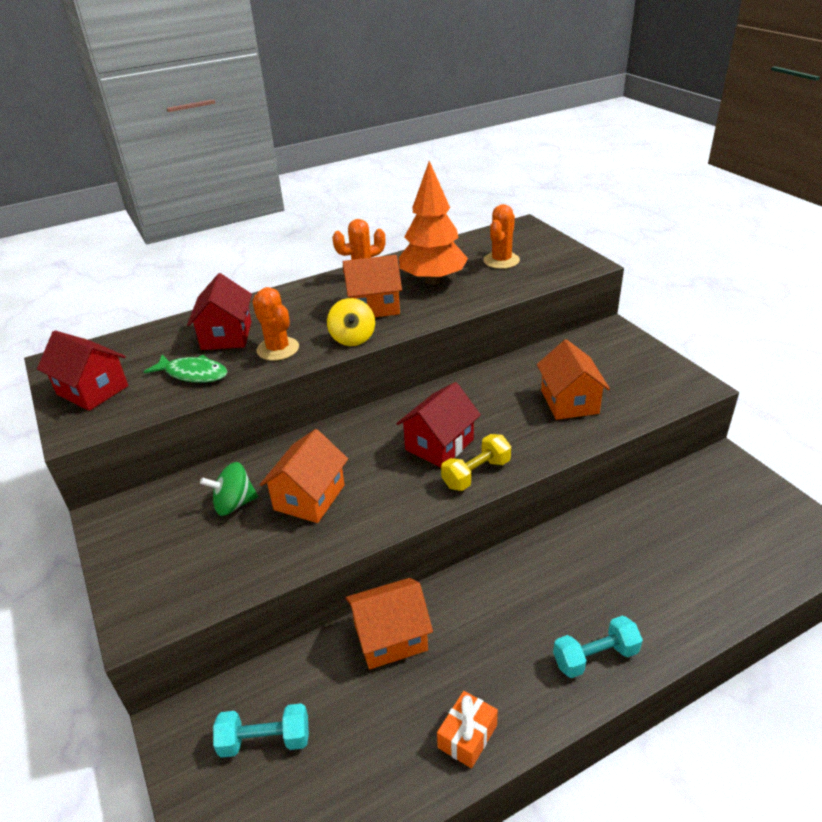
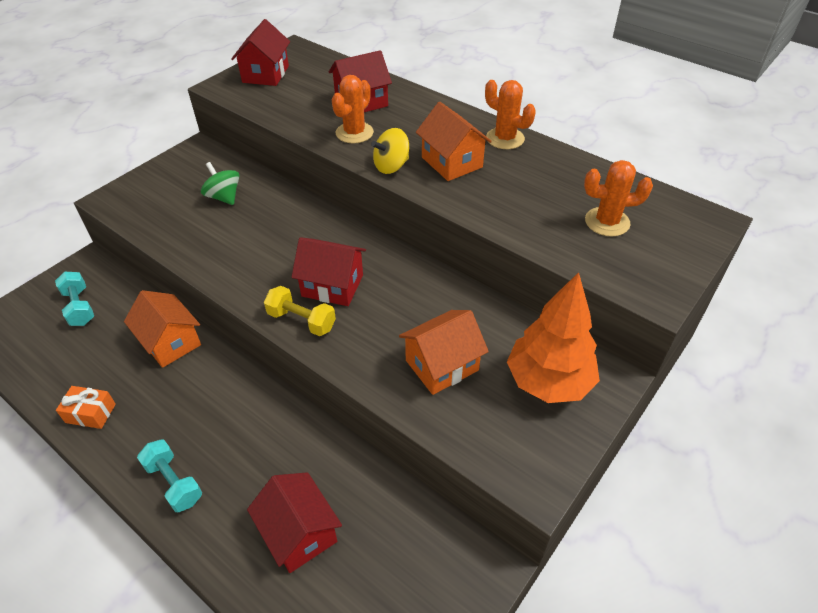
camera: 65 degrees right, 10 degrees up
(193, 374) = (302, 106): green fish -> none
(309, 497) = (242, 231): orange house -> none
(433, 280) = (526, 184): orange tree -> orange tree (548, 382)
(675, 565) = (299, 533): none -> red house

